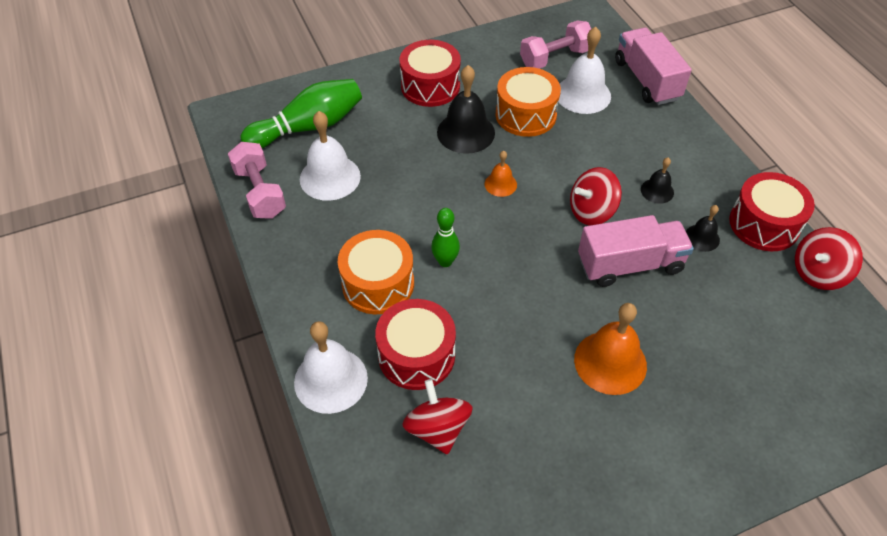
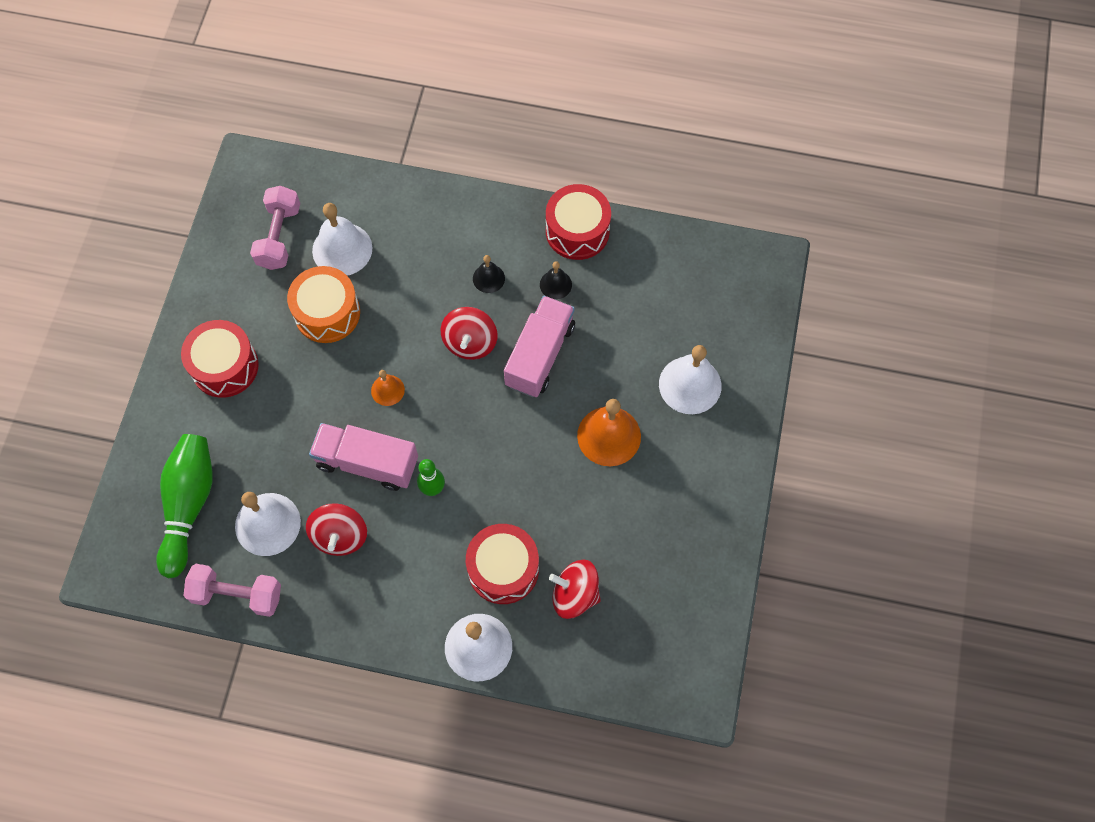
camera: 55 degrees left, 15 degrees up
(378, 284) = (415, 555): orange drum -> none
(466, 132) = (307, 376): black bell -> none
(646, 80) = (368, 186): pink truck -> pink truck (367, 463)
(724, 400) = (690, 385): none -> white bell
(818, 273) = (644, 234): red spinning top -> red spinning top (340, 536)

